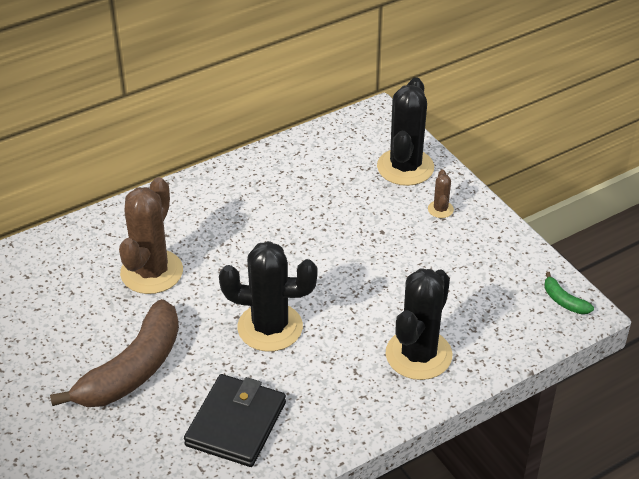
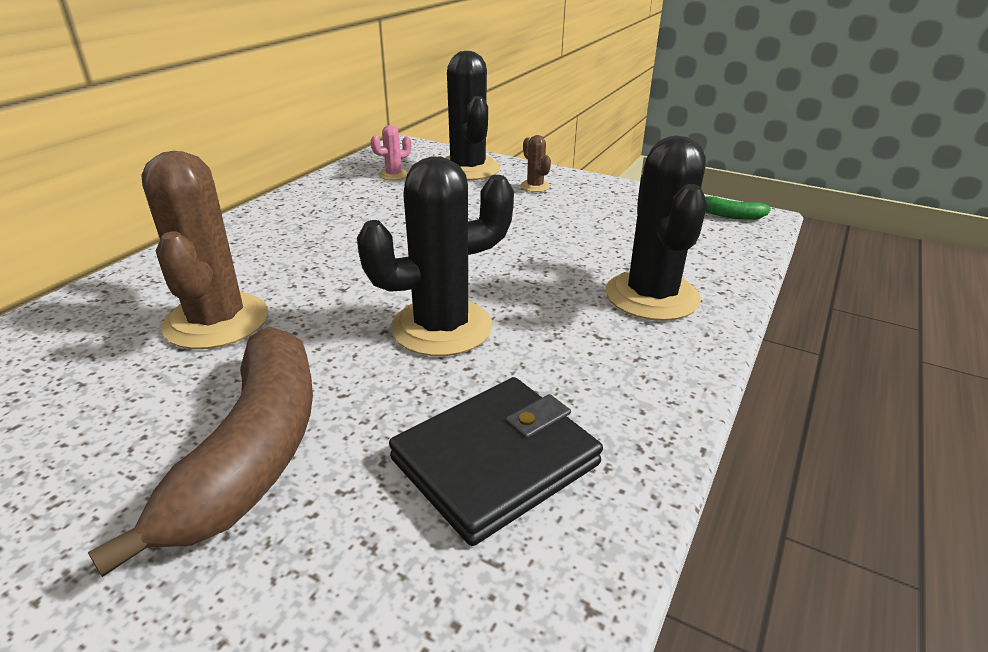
camera: 30 degrees left, 10 degrees down
(236, 424) = (495, 461): black wallet -> black wallet turned 60 degrees clockwise
(341, 156) = (393, 175): none -> pink cactus

